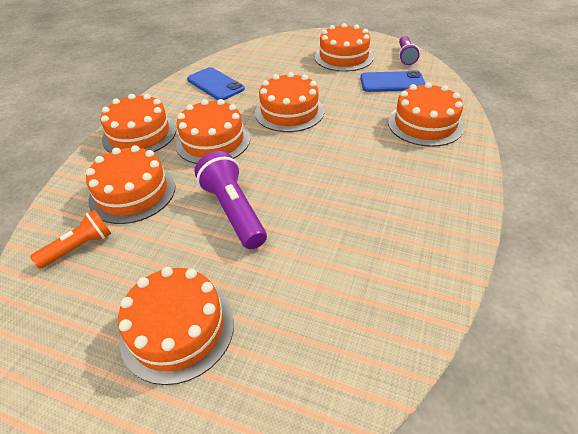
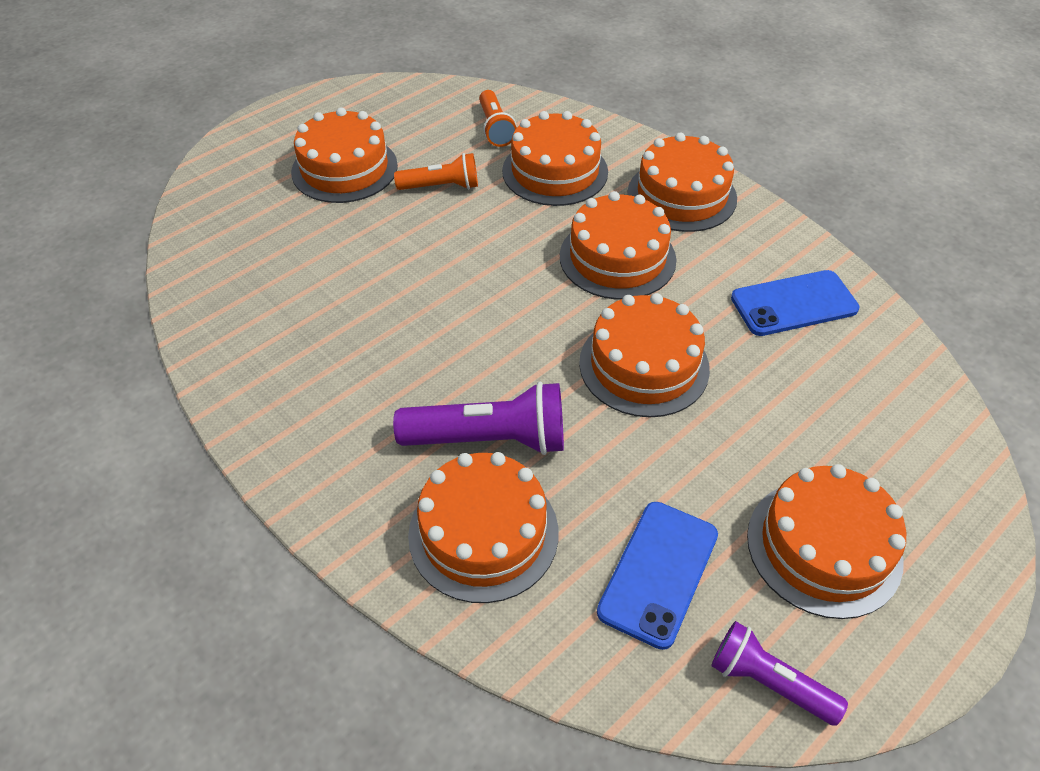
camera: 115 degrees right, 5 degrees up
(176, 246) = (441, 186): none -> orange flashlight
(233, 211) = (459, 238): purple flashlight -> purple flashlight (490, 439)

